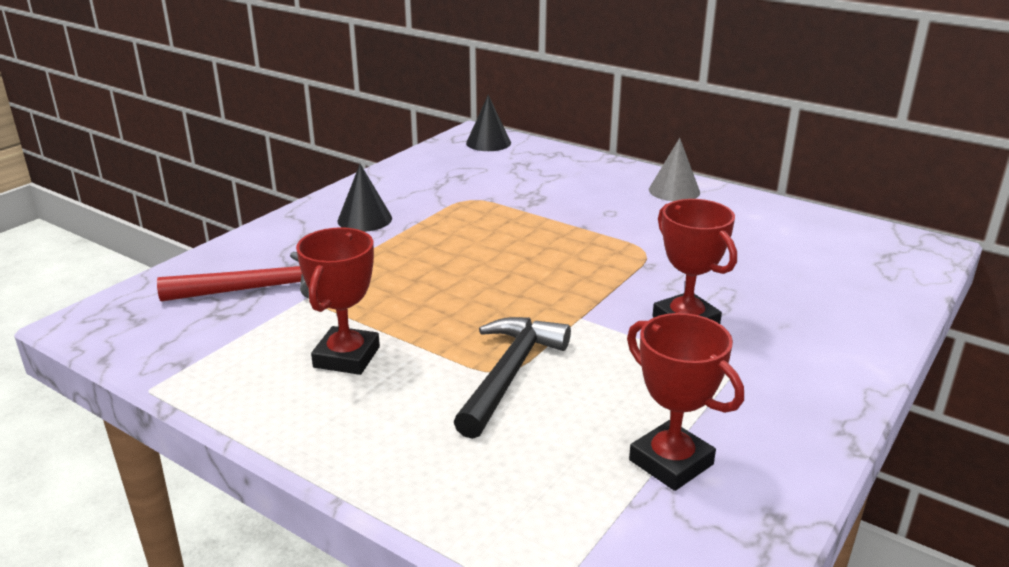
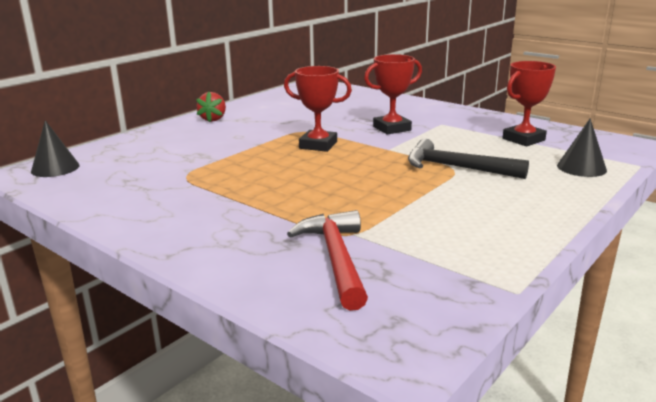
camera: 85 degrees left, 5 degrees down
(346, 357) = (447, 214): red trophy -> red trophy (318, 145)
(364, 219) = (202, 217): black cone -> black cone (581, 167)
(674, 191) = (213, 119): grey cone -> red strawberry

